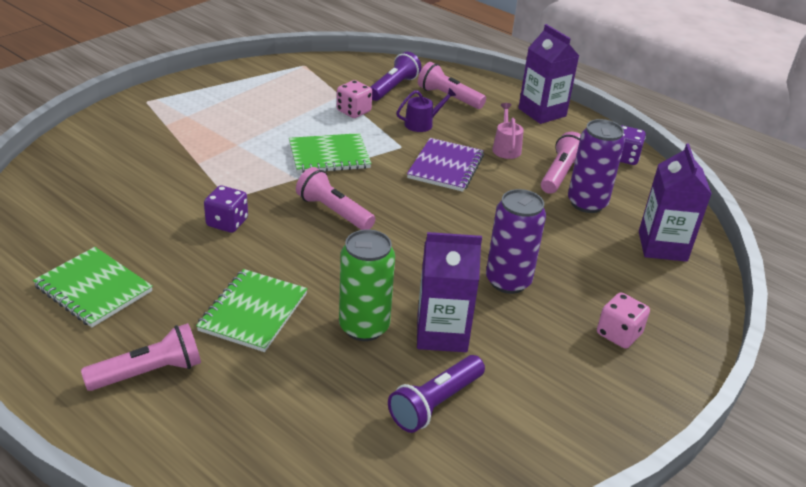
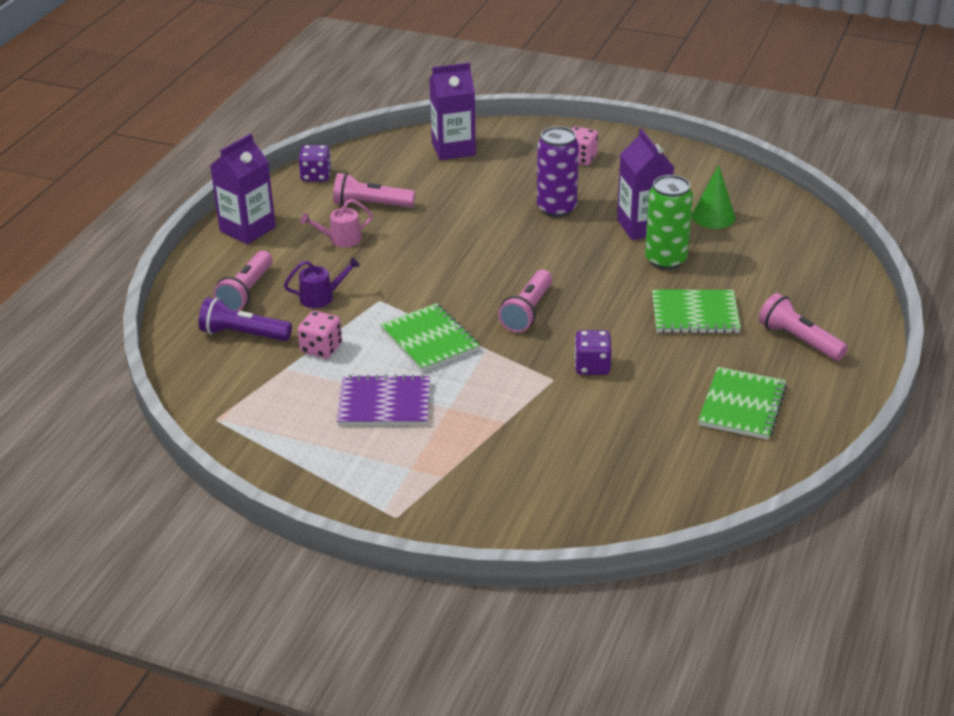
camera: 105 degrees left, 0 degrees up
(422, 124) = (321, 297): purple watering can -> purple watering can turned 120 degrees clockwise
(435, 403) = (713, 216): purple flashlight -> green cone
(445, 167) = (402, 267): purple notebook -> purple notebook (384, 404)
(587, 203) = (413, 187): purple can -> none

